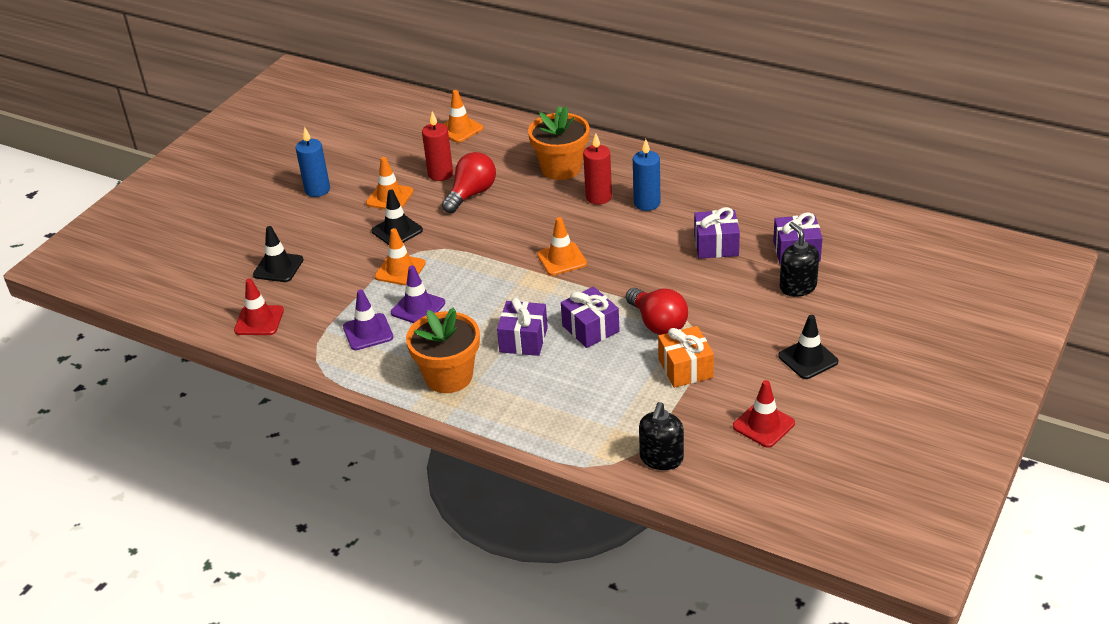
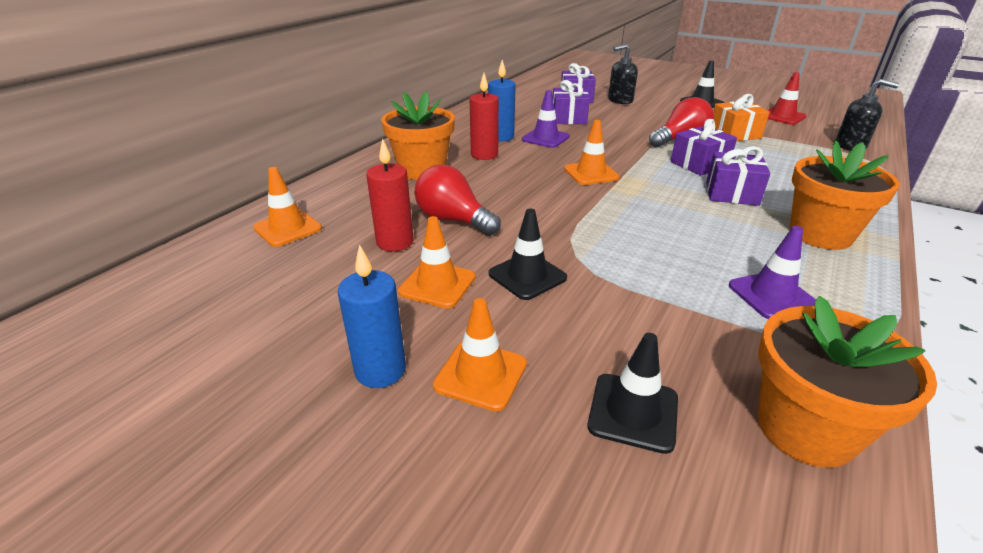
camera: 90 degrees left, 5 degrees down
(259, 320) = (805, 429): red traffic cone -> orange flower pot
(400, 270) = (623, 271): orange traffic cone -> orange traffic cone (480, 375)
(418, 308) = (702, 256): purple traffic cone -> purple traffic cone (545, 138)

